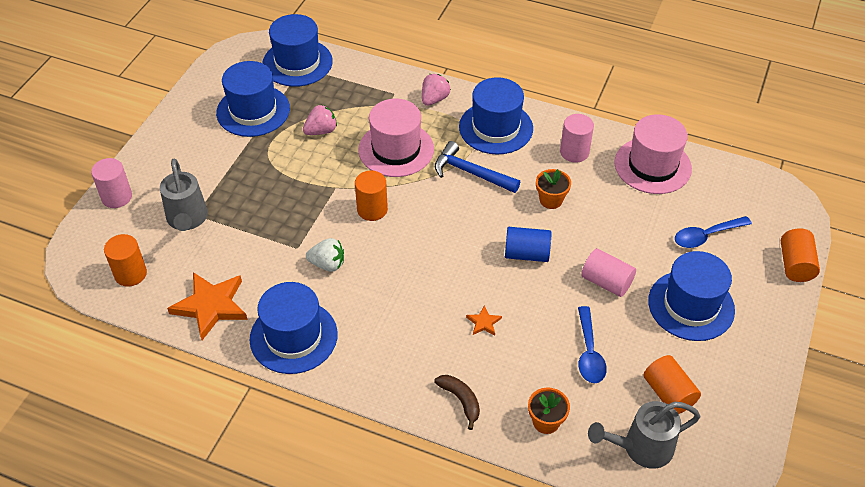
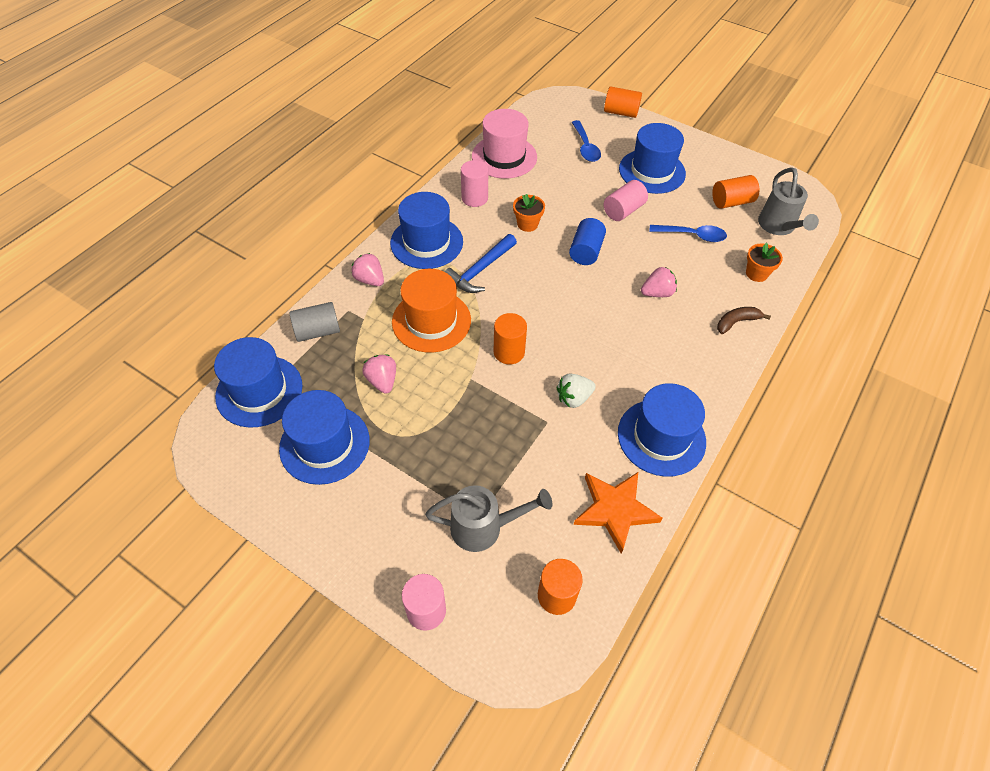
camera: 80 degrees left, 5 degrees up
(327, 264) = (574, 398): white strawberry -> white strawberry turned 135 degrees counterclockwise
(366, 80) = (318, 331): none -> grey cylinder
(396, 149) = (431, 321): pink hat -> orange hat
(483, 322) = (657, 293): orange star -> pink strawberry

